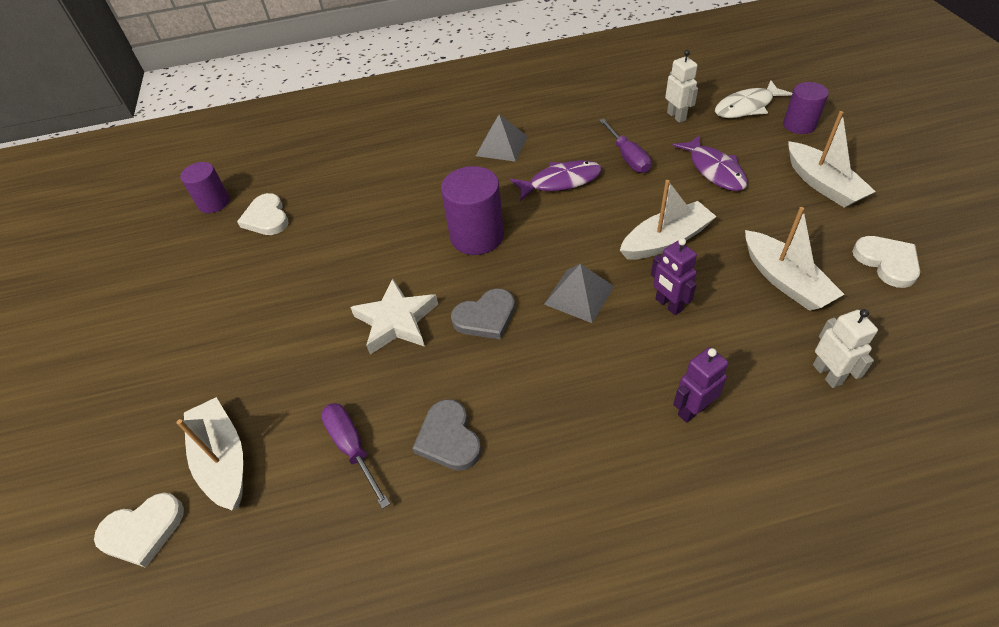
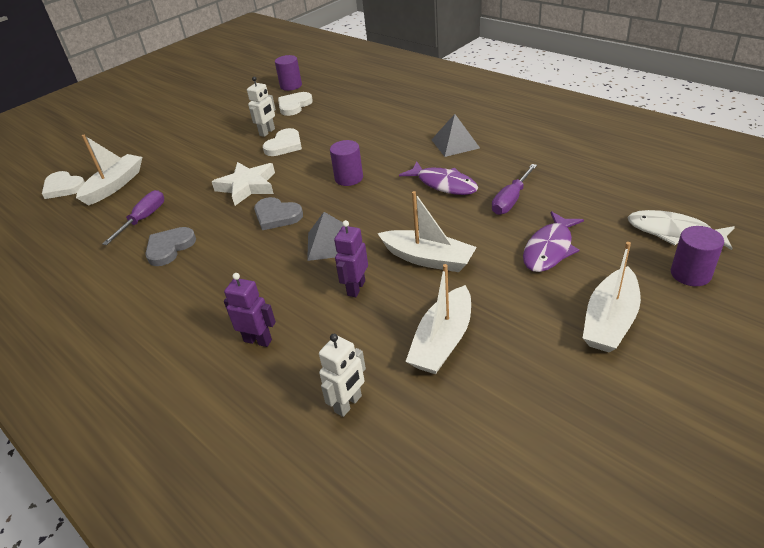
camera: 55 degrees right, 10 degrees down
(477, 236) = (349, 178): purple cylinder -> purple cylinder, size x0.64
(676, 116) = (601, 201): white robot -> white robot (267, 132)
(887, 262) = (535, 402): white heart -> white heart (284, 145)

